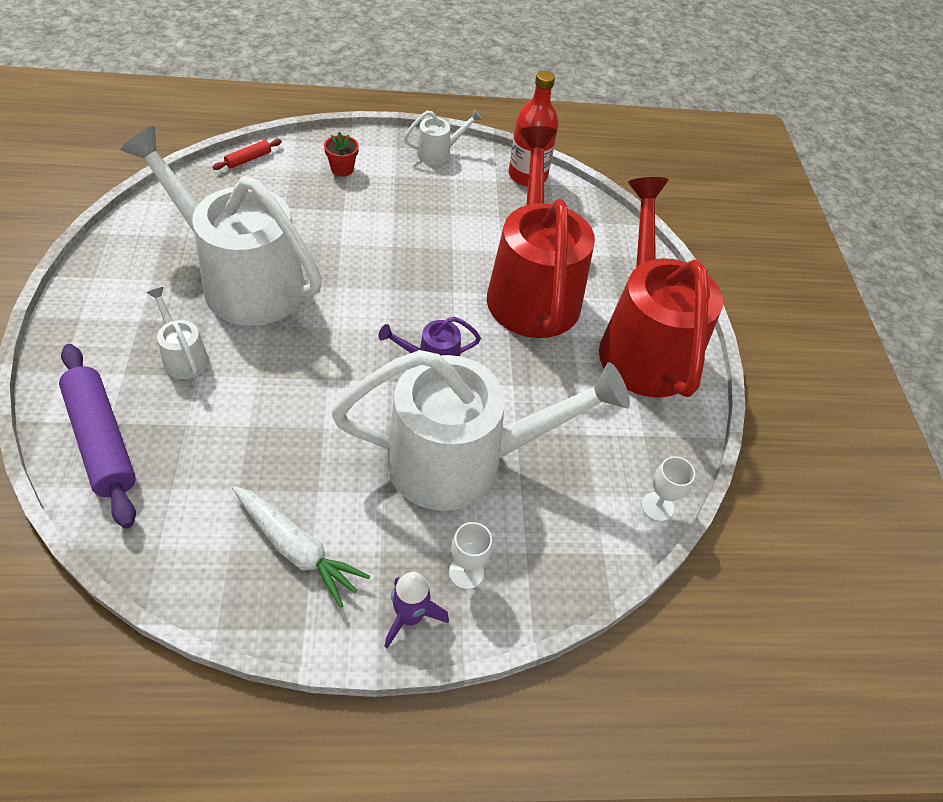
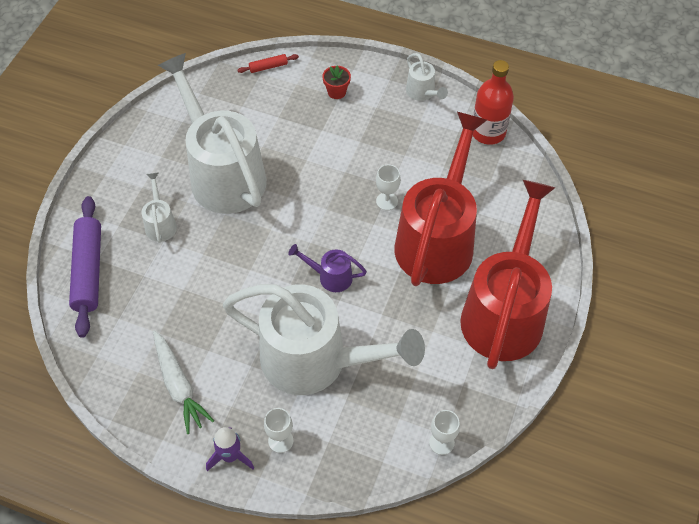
camera: 30 degrees right, 5 degrees up
(439, 153) = (423, 93): white watering can -> white watering can turned 60 degrees clockwise
(455, 265) = (387, 201): none -> white goblet

